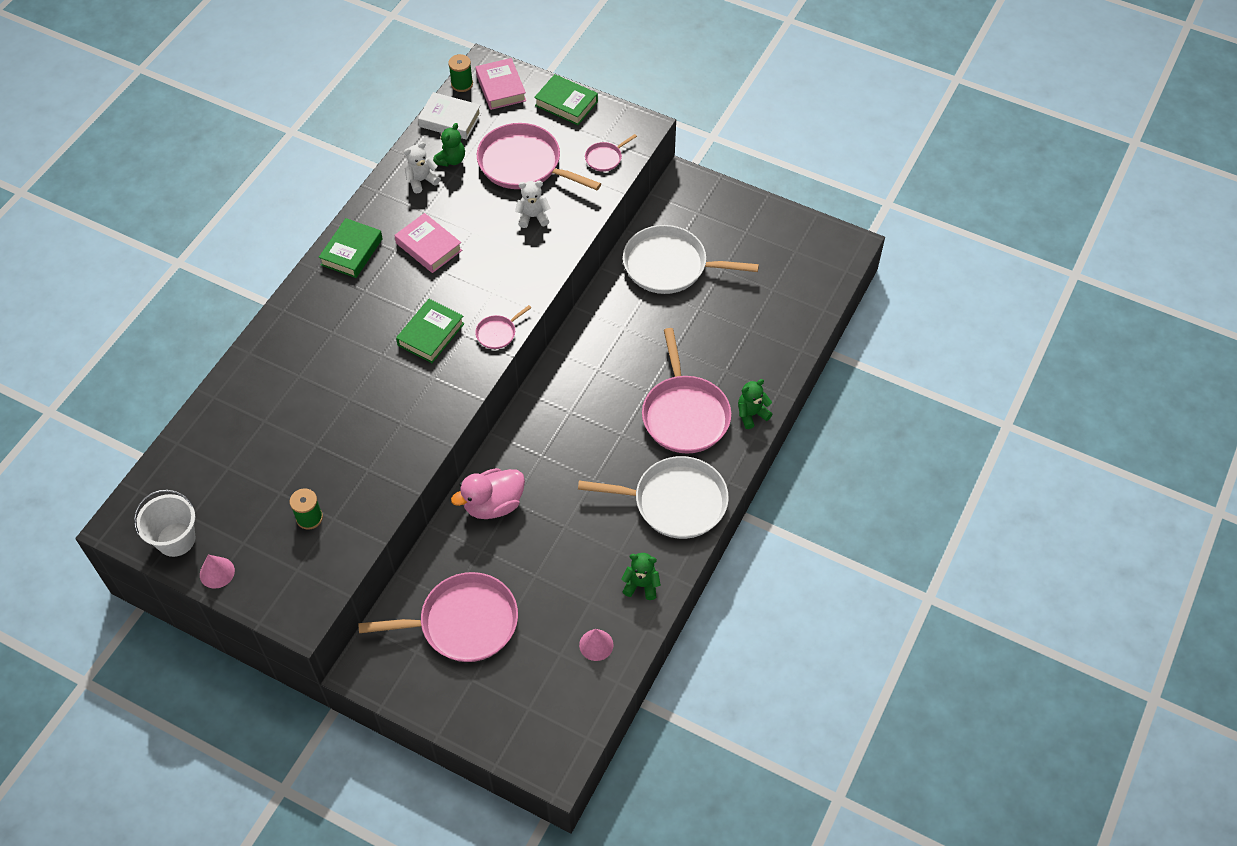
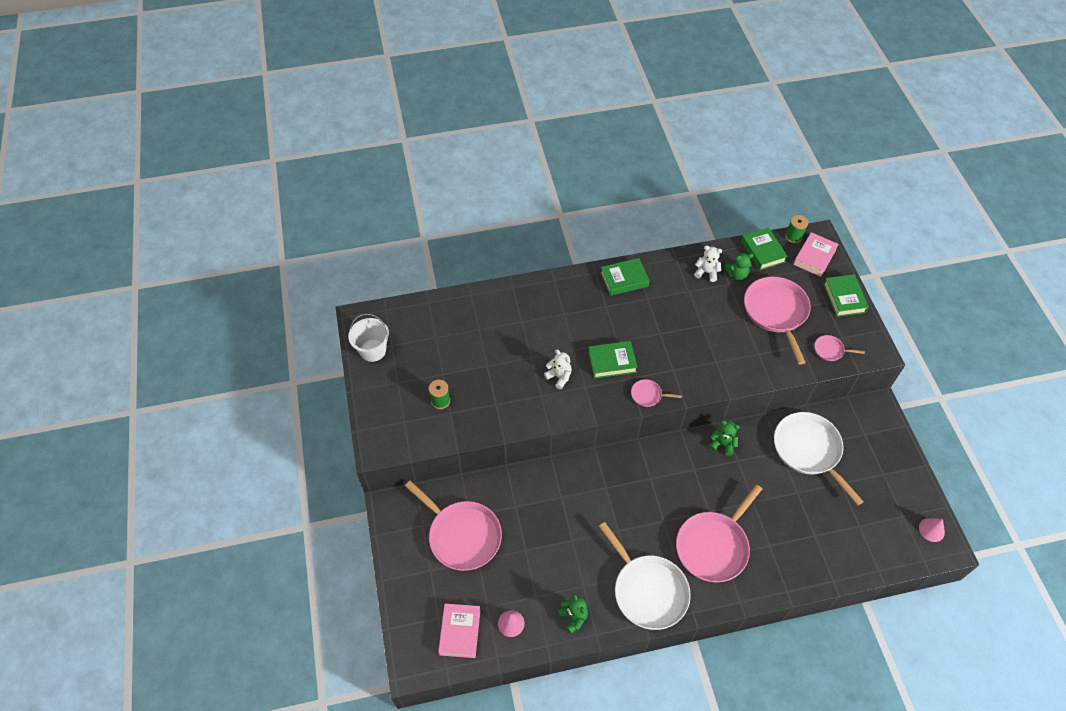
camera: 50 degrees right, 0 degrees up
(217, 572) = (370, 385): pink cone -> pink cone (931, 530)
(429, 247) = (667, 312): pink book -> pink book (460, 632)
(450, 120) = (763, 251): white book -> green book
(493, 504) = (550, 488): pink duck -> none
(533, 217) = (745, 347): white teddy bear -> white teddy bear (559, 377)
(751, 414) = (754, 587): green teddy bear -> green teddy bear (722, 444)

